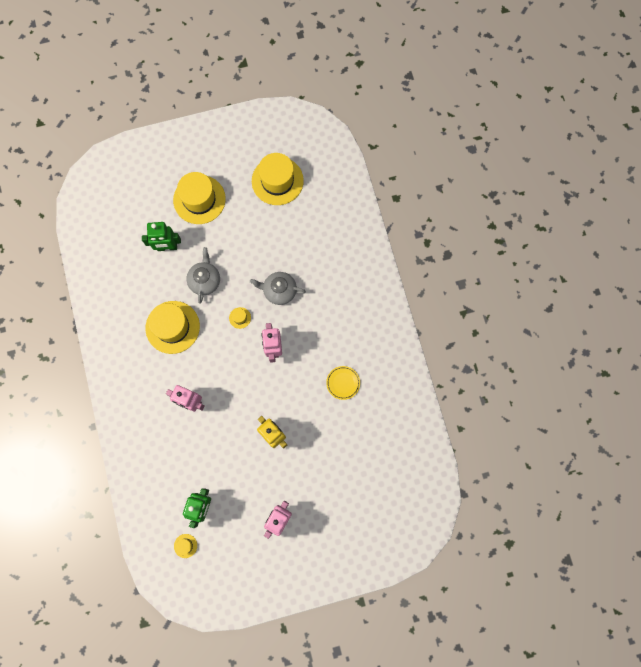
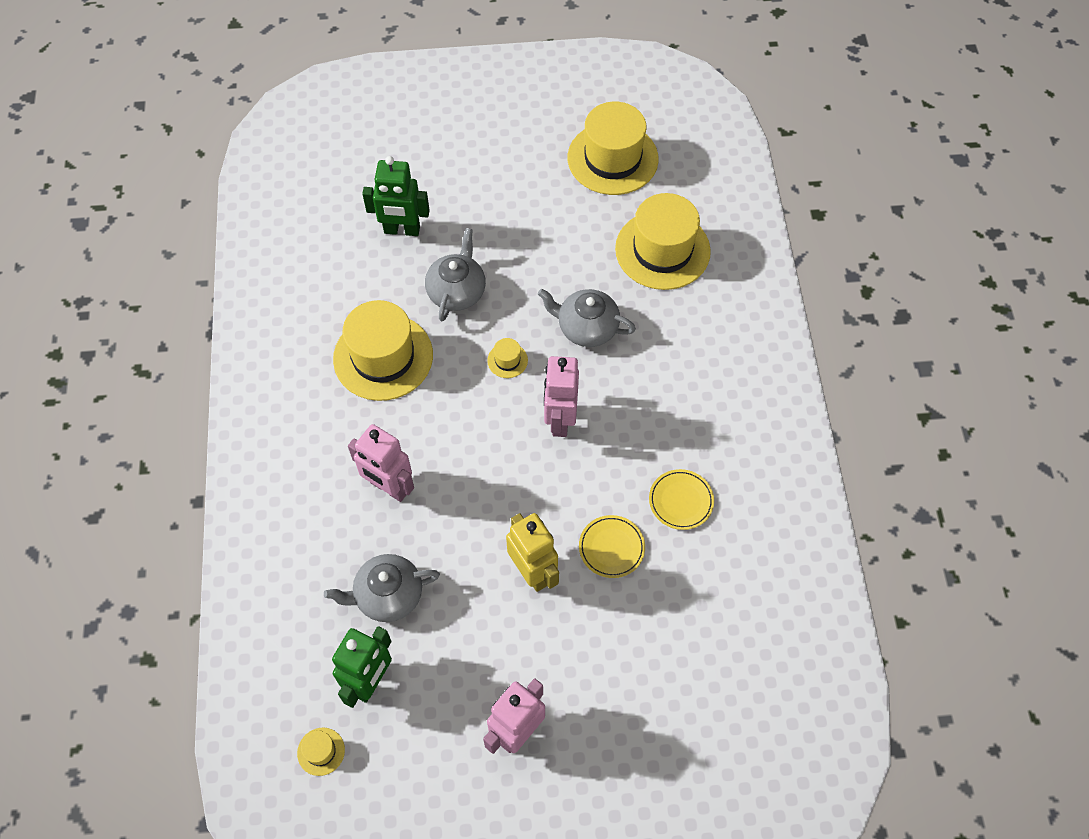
camera: 10 degrees right, 15 degrees down
(199, 199) = (473, 167): yellow hat -> yellow hat (662, 250)
(202, 460) = (387, 595): none -> grey teapot
(311, 415) = (611, 548): none -> yellow plate

